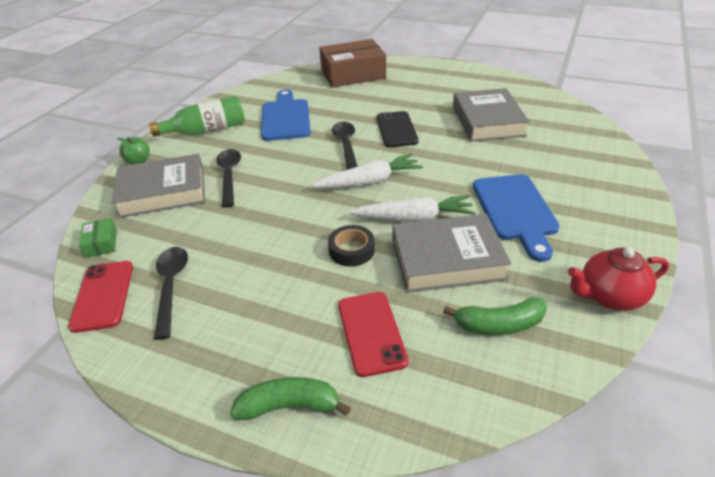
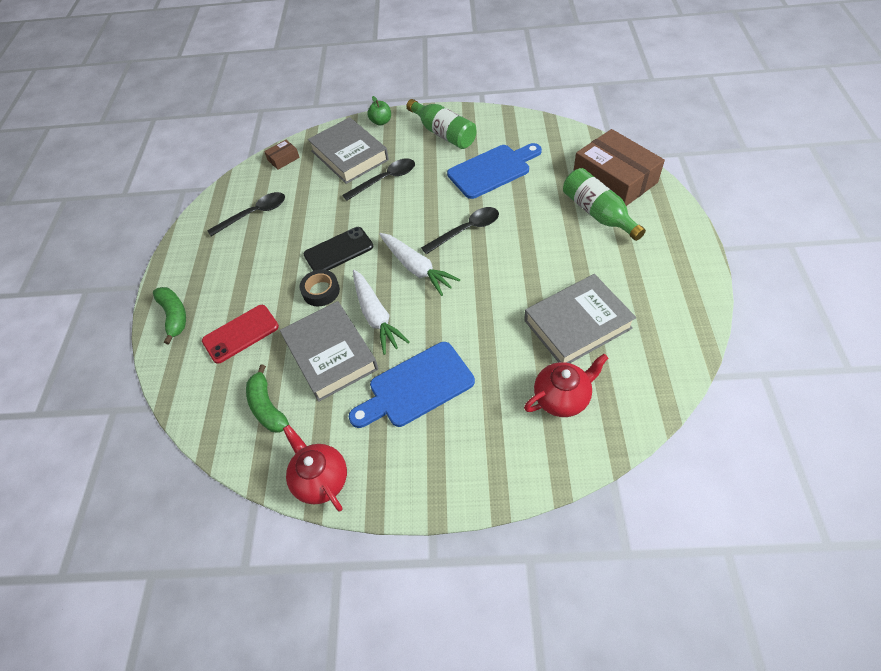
camera: 70 degrees right, 15 degrees up
(101, 243) = (283, 159): green box -> brown box
(103, 296) = (237, 188): red phone -> none
(382, 88) = (598, 213): none -> green bottle
(396, 130) = (515, 255): black phone -> black phone (338, 250)
(556, 143) = (562, 397): none -> red teapot

